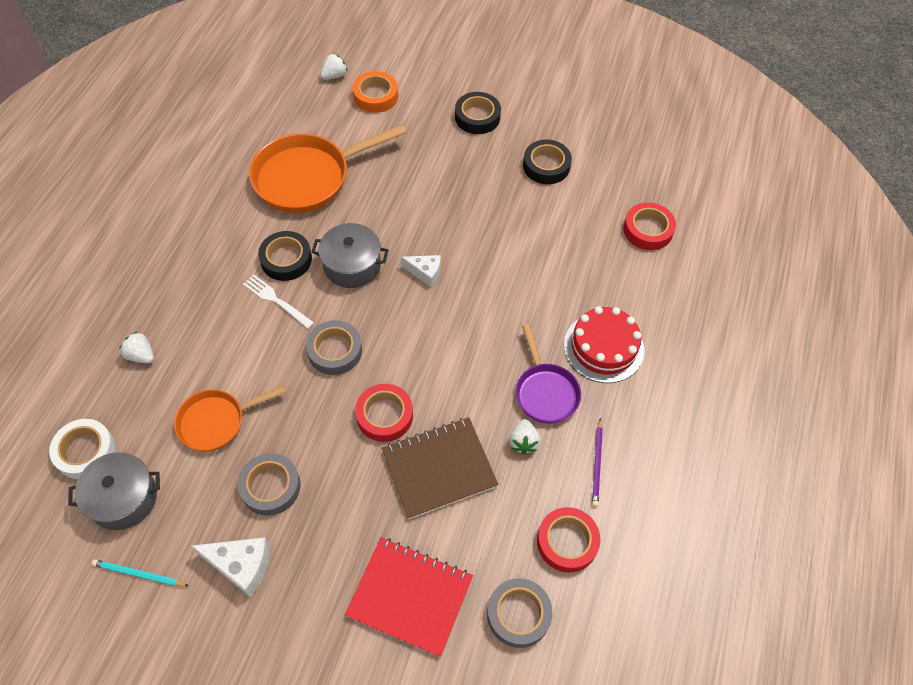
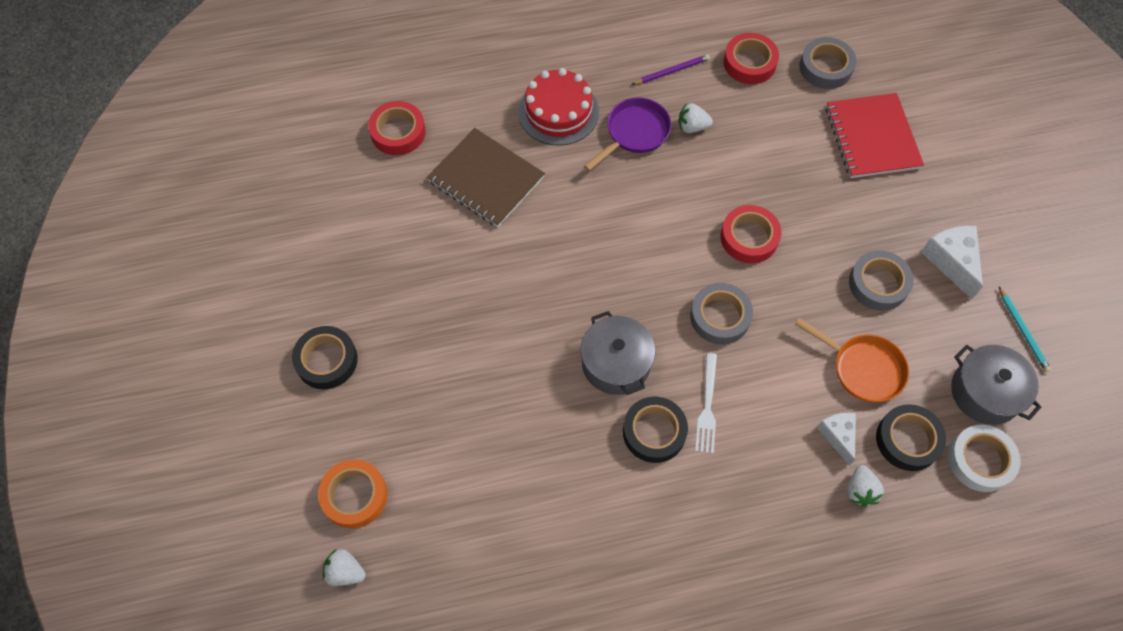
camera: 120 degrees left, 5 degrees up
(308, 177) = (531, 487): orange pan -> none
(425, 273) = (578, 291): white cheese -> white cheese (838, 436)
(439, 468) = (761, 172): brown notebook -> brown notebook (486, 179)
(523, 442) = (692, 127): white strawberry -> white strawberry turned 150 degrees counterclockwise
(546, 166) = (363, 255): black tape -> black tape (907, 440)

